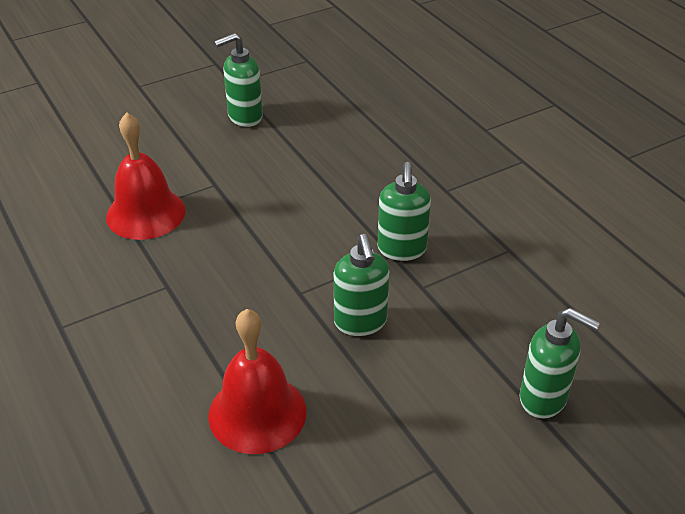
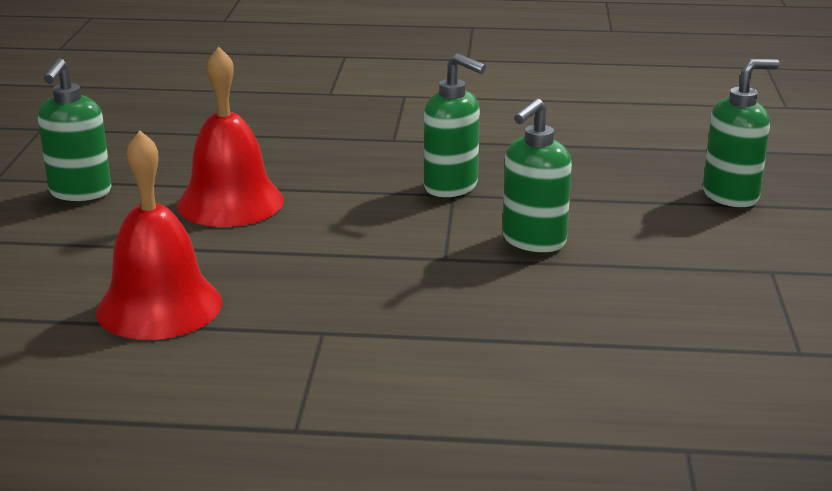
camera: 55 degrees left, 15 degrees down
(257, 413) = (604, 337): red bell -> red bell (230, 202)
(360, 322) = (533, 241): green soap dispenser -> green soap dispenser turned 105 degrees clockwise

